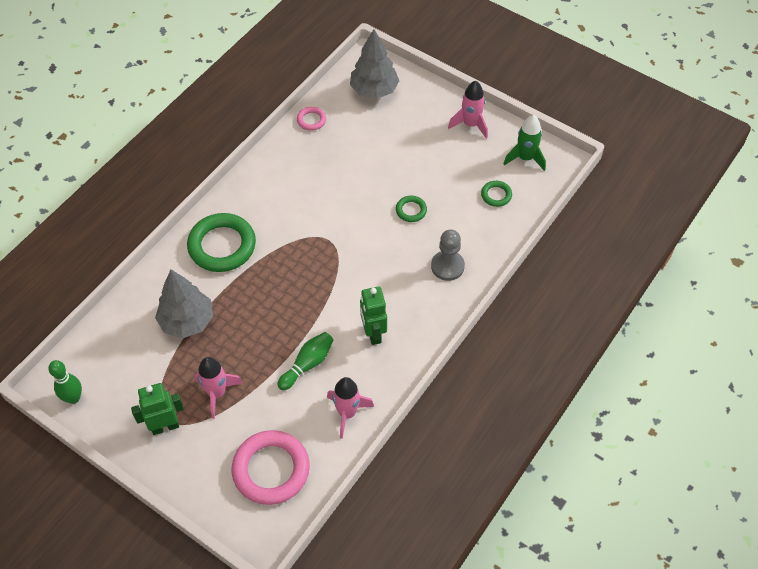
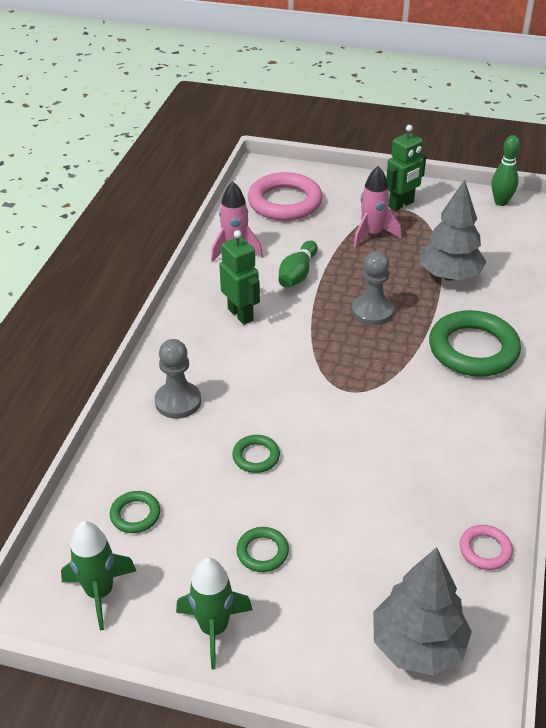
camera: 160 degrees right, 15 degrees down
(271, 303) = (372, 311): none -> grey pawn
(431, 153) = (262, 552): none -> green ring
(470, 124) = (214, 628): pink rocket -> green rocket

